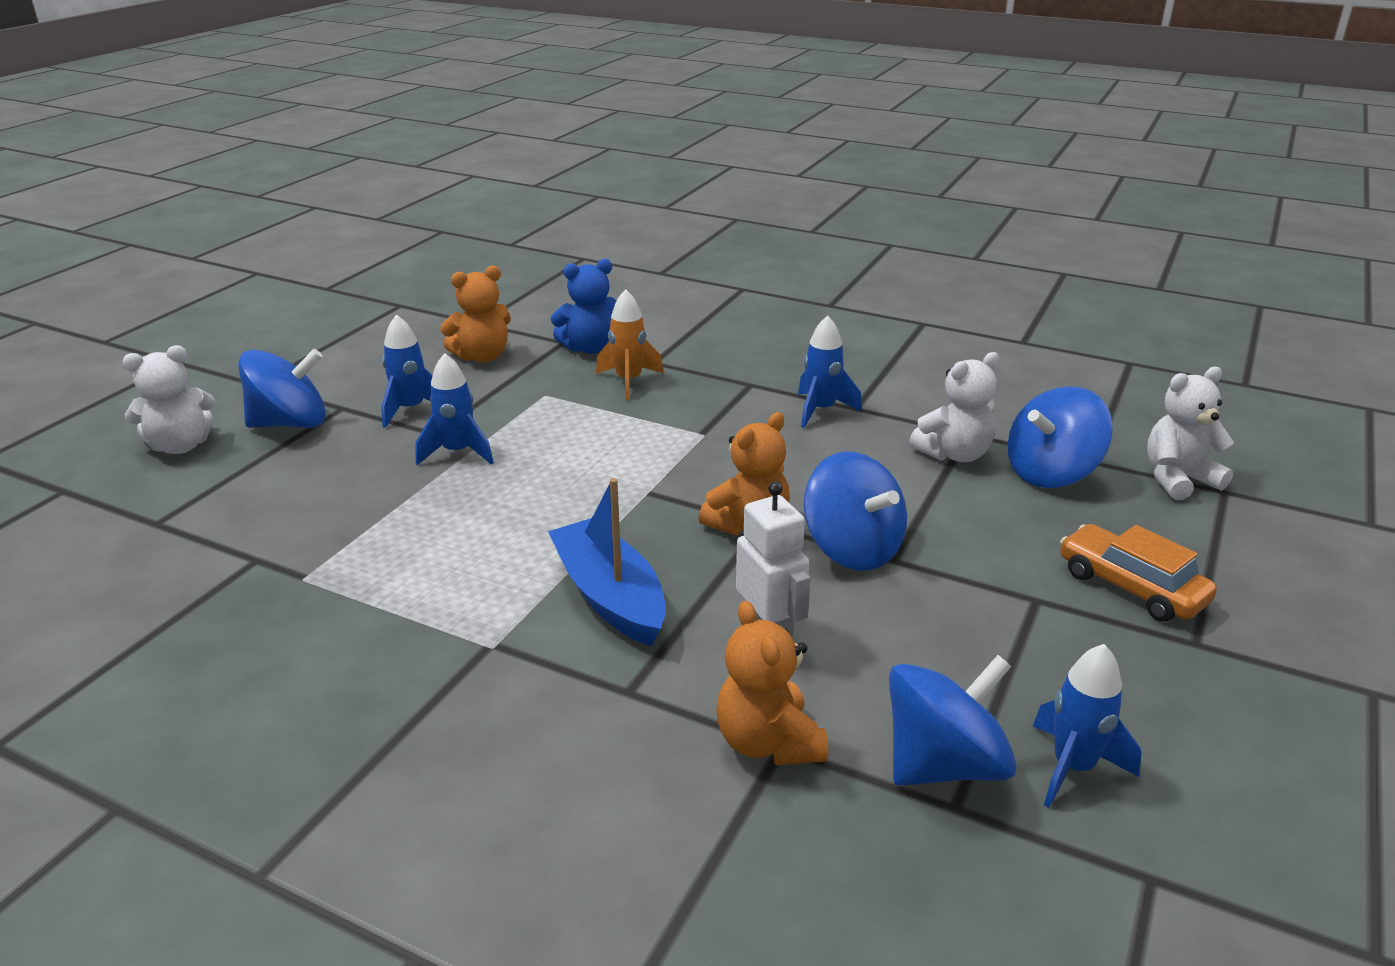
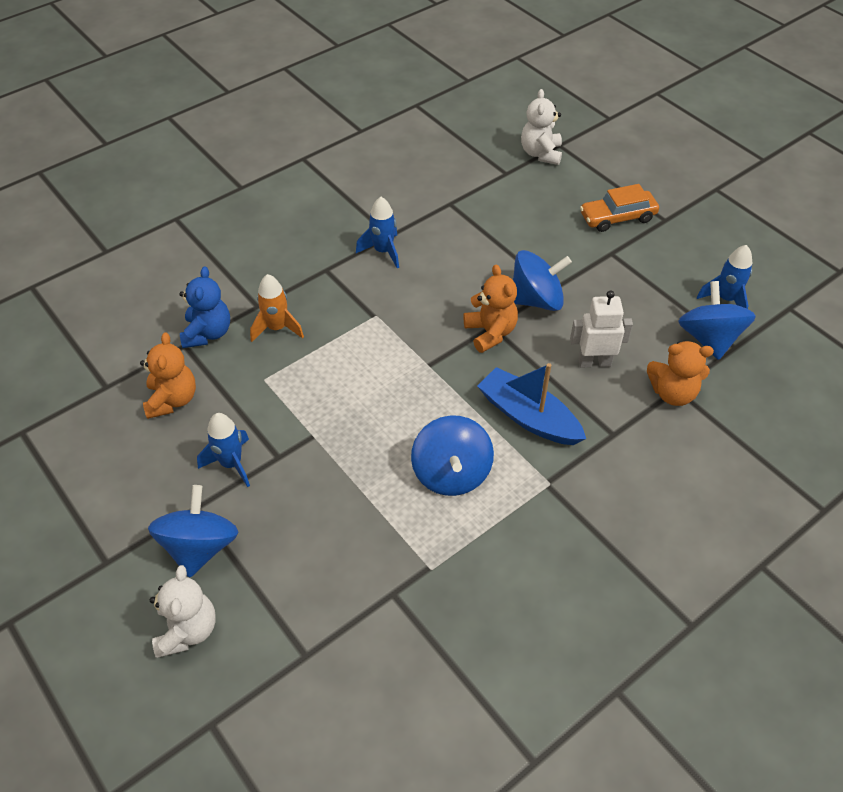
camera: 65 degrees left, 20 degrees up
(457, 453) = (317, 450): blue rocket -> none
(610, 596) = (528, 417): blue boat -> blue boat turned 45 degrees clockwise
(954, 454) = (468, 219): white teddy bear -> none
(1051, 473) = (509, 193): blue spinning top -> blue spinning top (451, 473)

